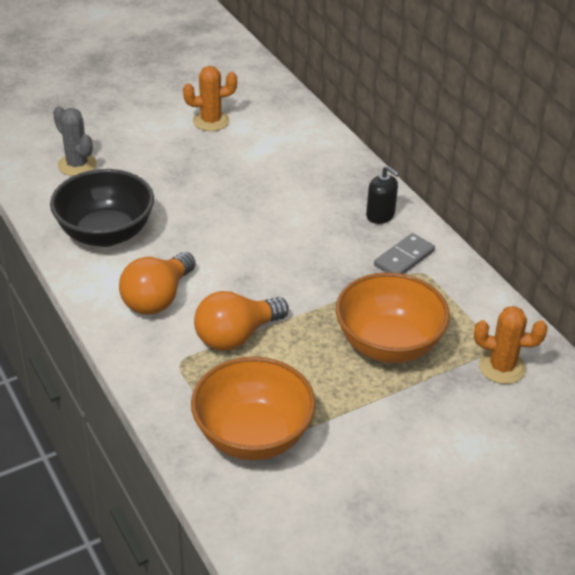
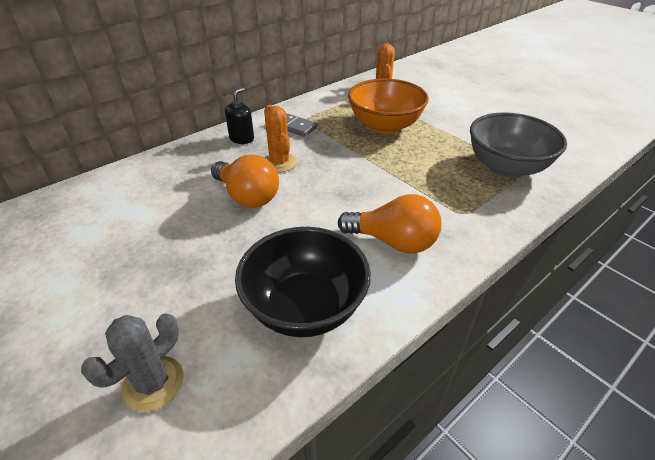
camera: 100 degrees left, 0 degrees up
(211, 121) = (67, 259): orange cactus -> orange cactus (279, 162)
(236, 336) = (414, 188): orange light bulb -> orange light bulb (247, 196)
(253, 436) = (506, 167): orange bowl -> grey bowl

